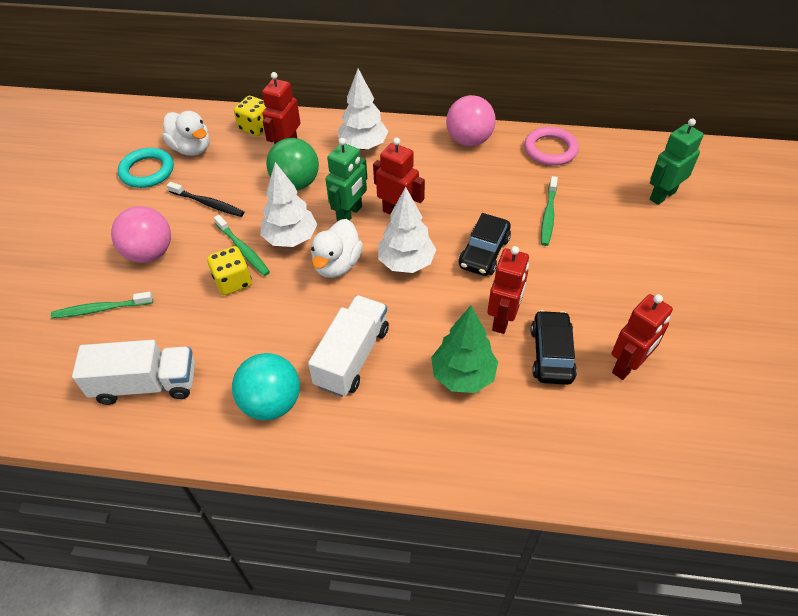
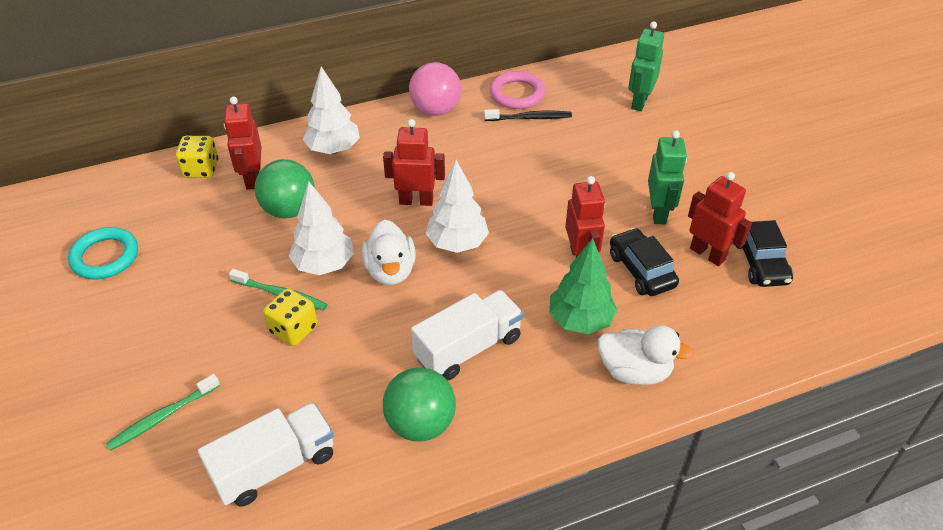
camera: 30 degrees left, 5 degrees down
(150, 253) = (176, 338): pink ball -> none
(191, 148) = (141, 215): white duck -> white duck (634, 371)
(208, 203) = (205, 264): black toothbrush -> black toothbrush (529, 118)
(271, 403) = (420, 423): turquoise ball -> green ball
(350, 214) = (368, 219): green robot -> green robot (658, 212)
(352, 357) = (468, 348): white truck -> white truck turned 60 degrees clockwise
(484, 252) = (522, 206): black car -> black car (760, 262)
(548, 215) = (556, 153): green toothbrush -> none
(627, 366) = (707, 254): red robot -> red robot turned 60 degrees counterclockwise

